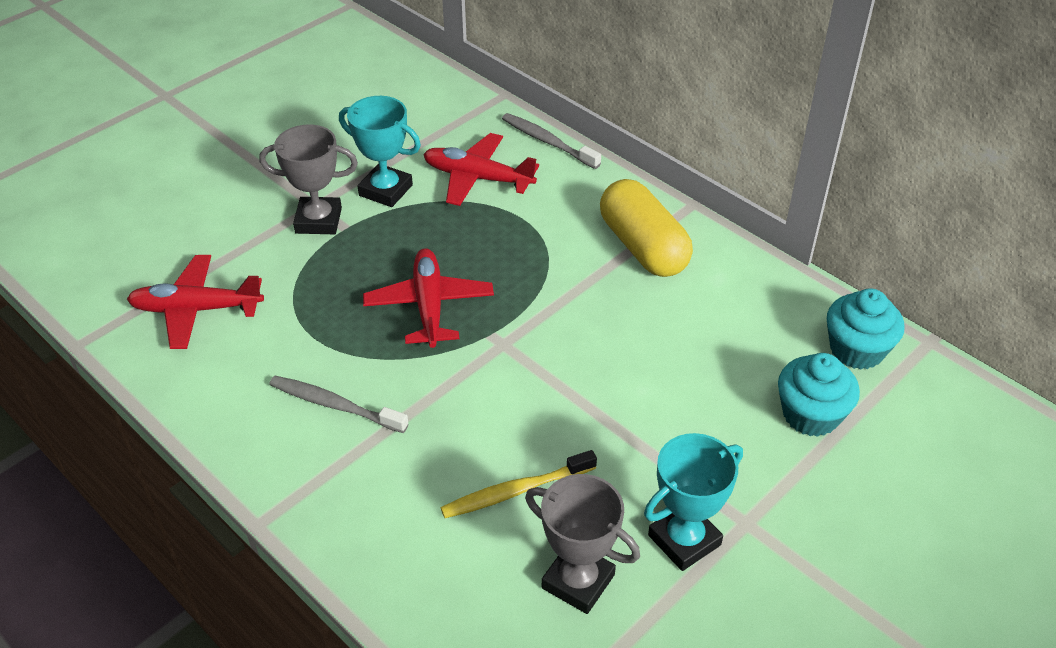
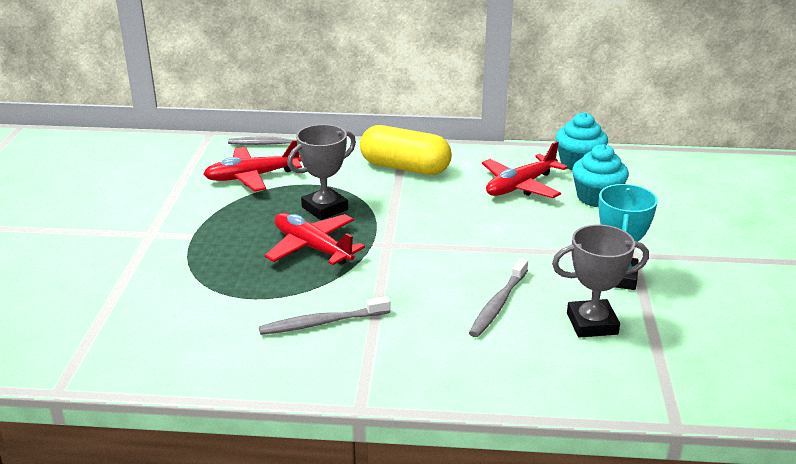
camera: 40 degrees left, 15 degrees down
(196, 309) = (136, 325): red plane -> red plane (520, 186)
(318, 220) = (165, 240): grey trophy -> grey trophy (325, 208)
(385, 190) = (194, 206): turquoise trophy -> none
(515, 491) = (498, 304): yellow toothbrush -> grey toothbrush

